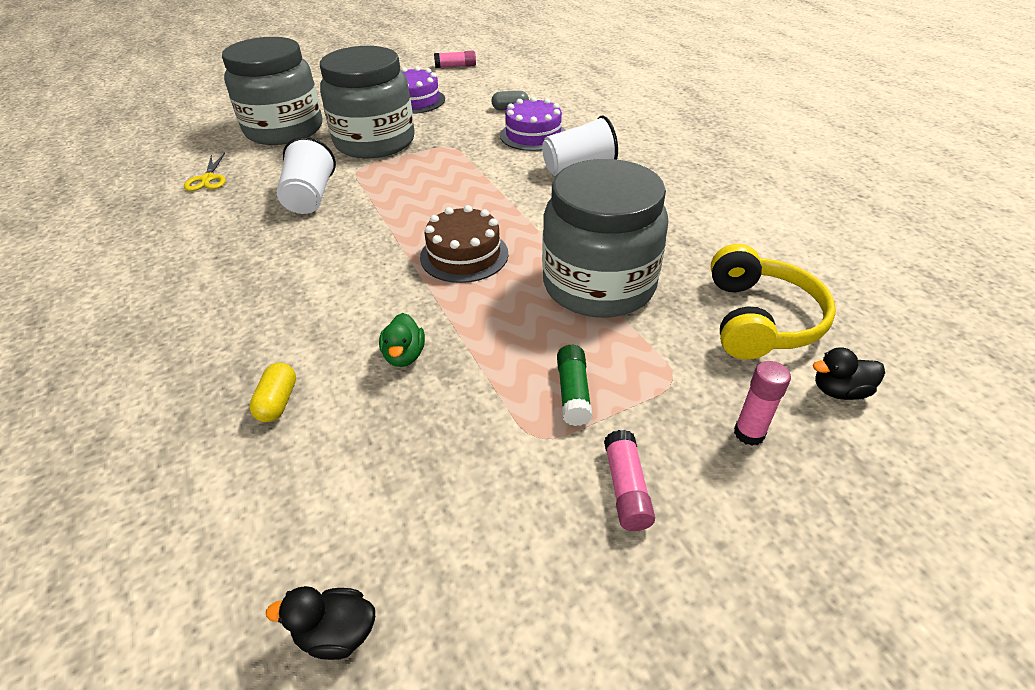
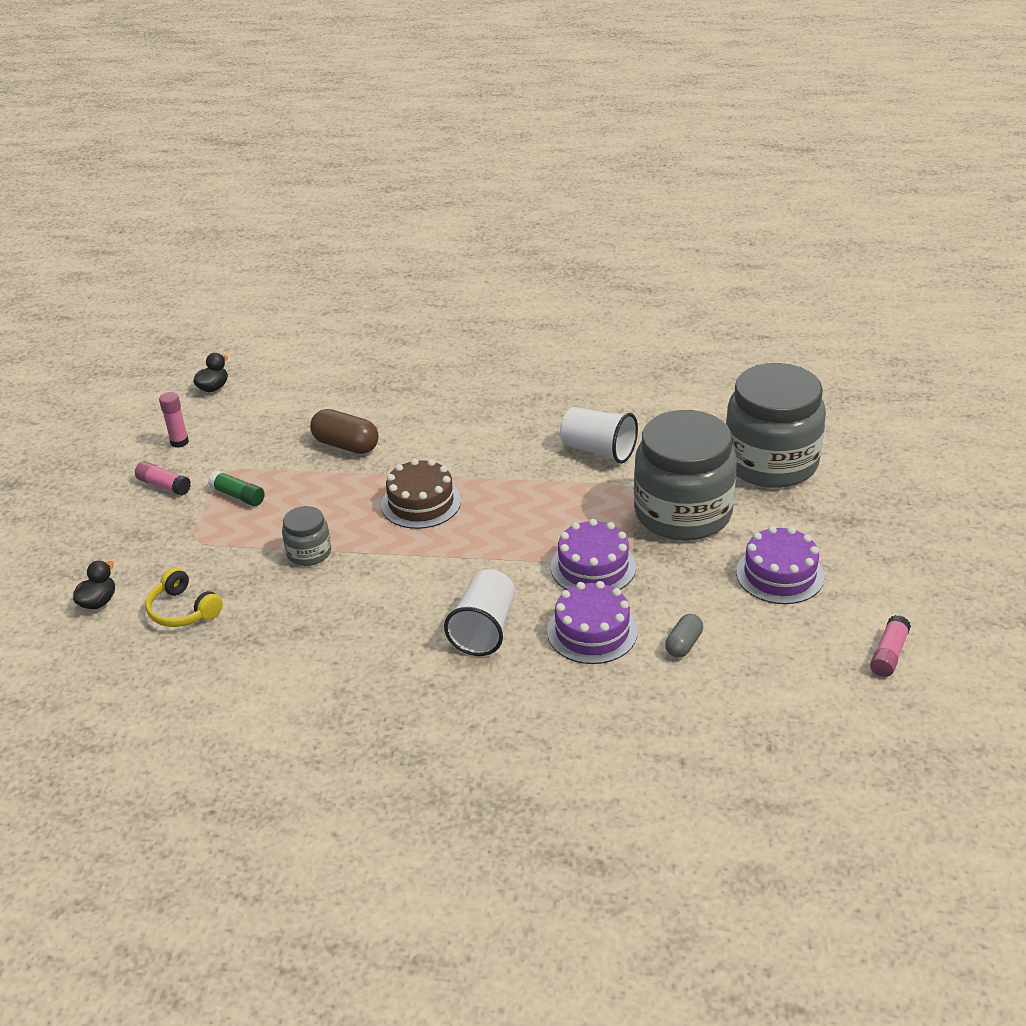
camera: 125 degrees right, 5 degrees down
(208, 179) = (690, 405): yellow scissors -> none
(278, 402) = (363, 395): yellow capsule -> none
(404, 356) = (346, 445): green duck -> brown capsule
(469, 153) = (593, 567): none -> purple cake
(598, 285) = (309, 553): grey jar -> grey jar, size x0.45
(749, 433) = (129, 545): pink glue stick -> pink glue stick (179, 442)
(759, 319) = (183, 610): yellow headphones -> yellow headphones, size x0.65

